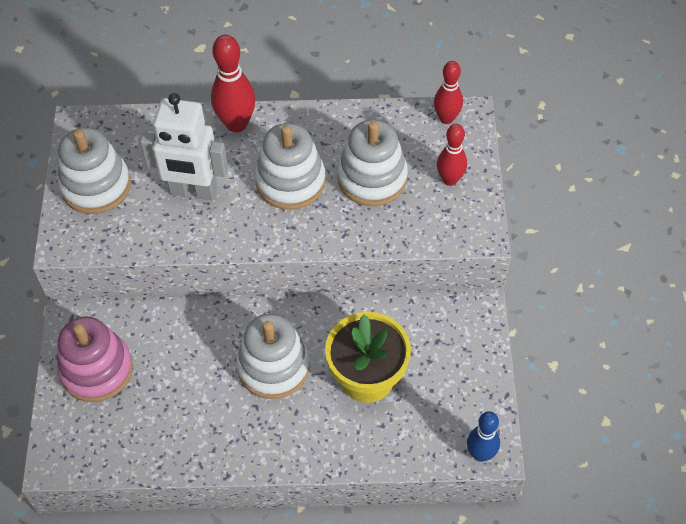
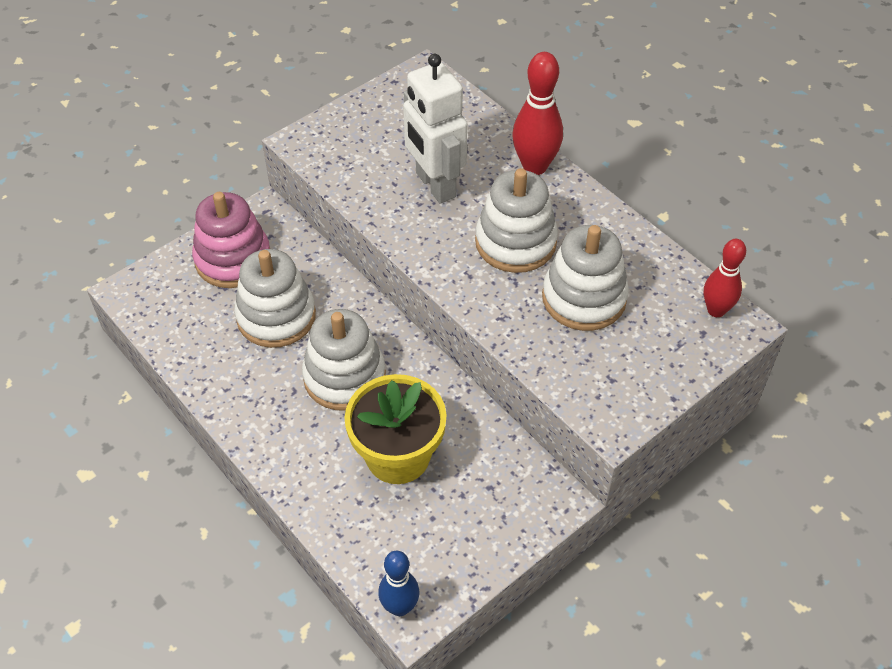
camera: 50 degrees right, 5 degrees down
(96, 186) = (376, 122): white stacking toy -> white stacking toy (276, 316)
(450, 179) = (648, 359): red bowling pin -> none

